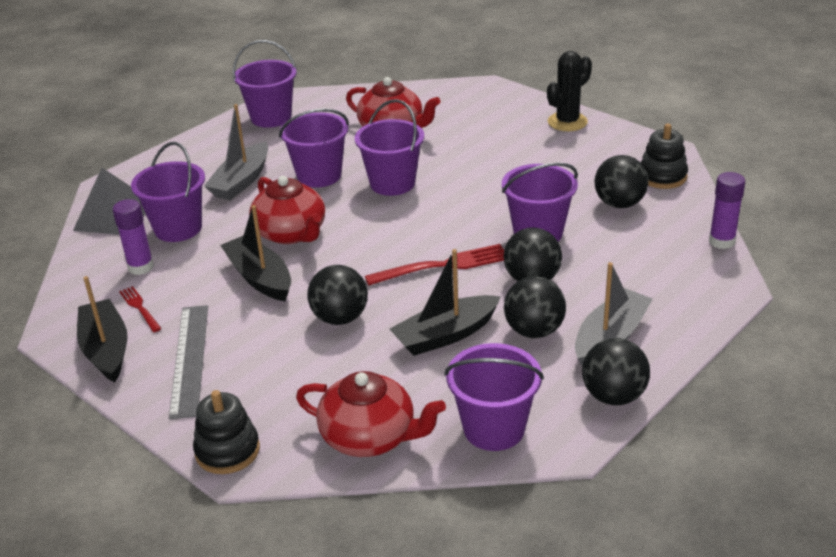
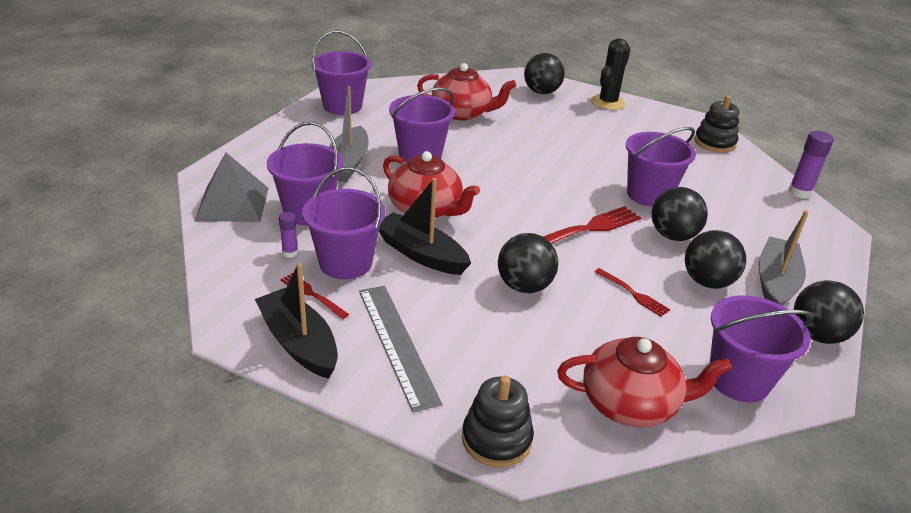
camera: 20 degrees left, 0 degrees up
(141, 267) = (290, 253): purple glue stick -> purple glue stick, size x0.58
(392, 183) = (492, 159): purple bucket -> purple bucket (345, 263)
(445, 335) = (633, 293): black boat -> red fork
(619, 204) = (697, 166): black ball -> black ball (541, 92)

